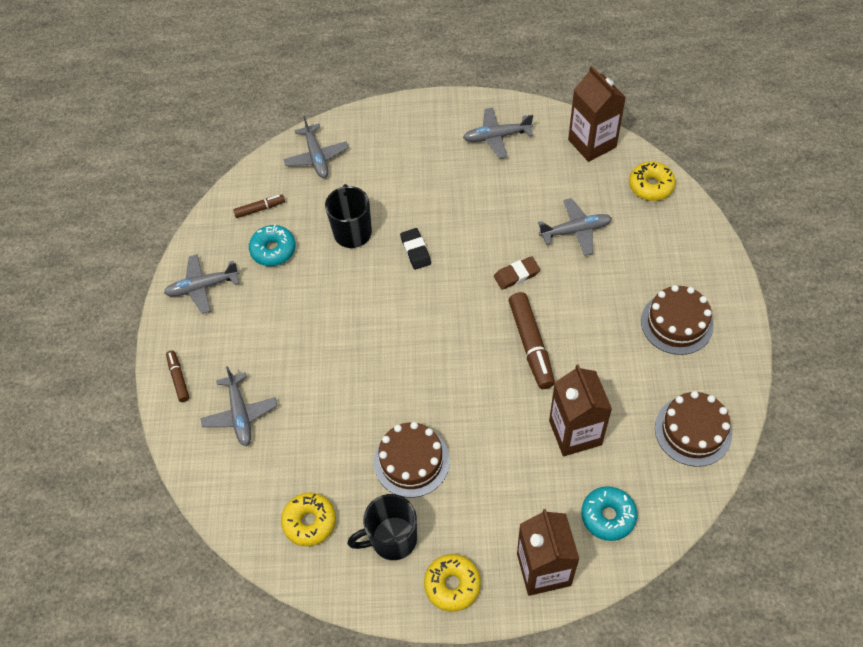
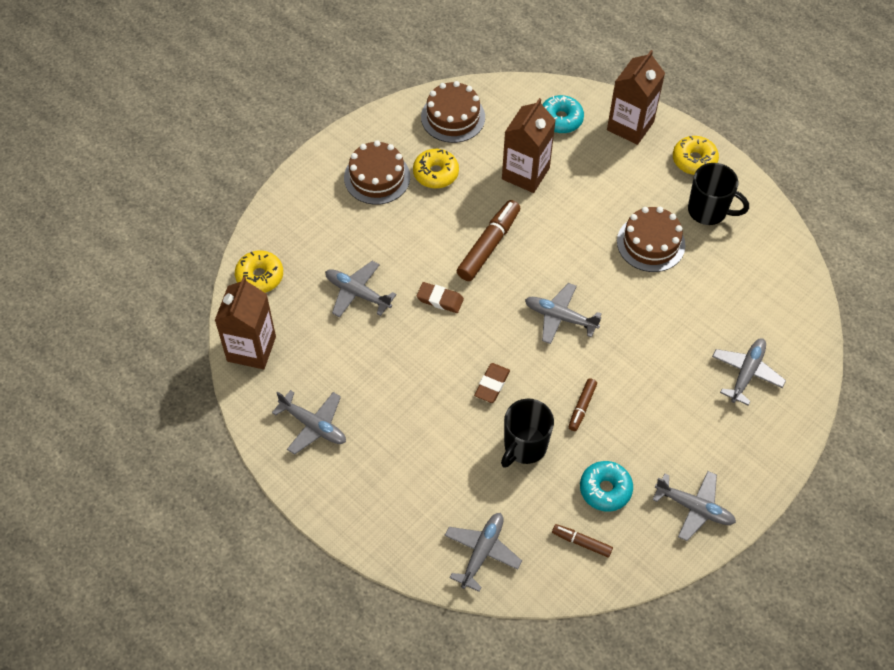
camera: 140 degrees left, 0 degrees up
(178, 378) = (775, 442): brown marker -> brown marker (582, 407)
(309, 522) = (755, 263): yellow donut -> yellow donut (435, 173)
(415, 251) = (492, 384): black eraser -> brown eraser
(419, 336) = (560, 317): none -> grey plane

